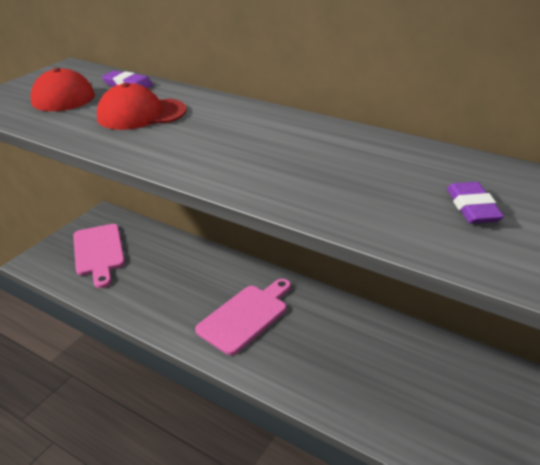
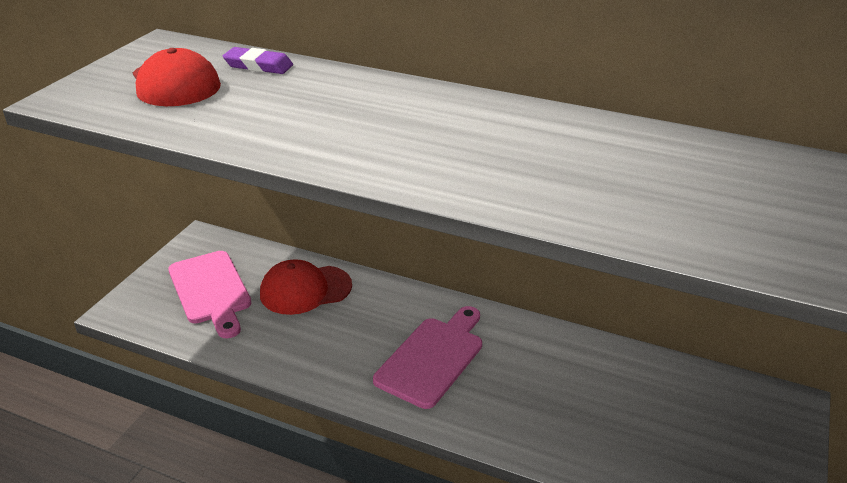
camera: 10 degrees left, 0 degrees up
(141, 114) = (296, 105): red cap -> red cap (305, 290)
(472, 207) = (750, 203): purple eraser -> none

